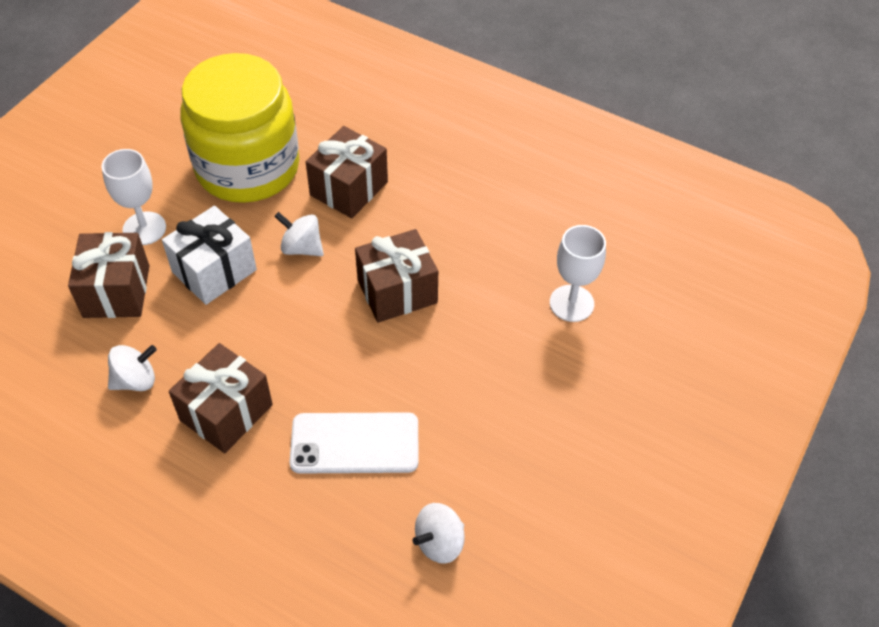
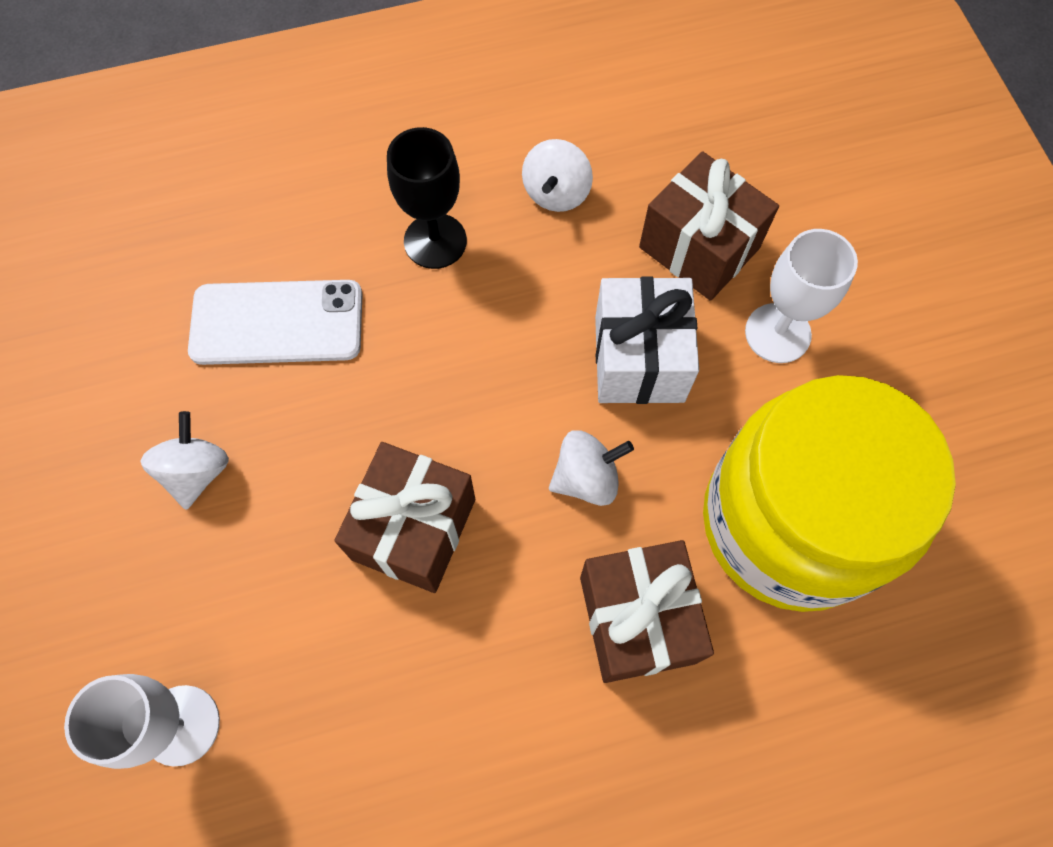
camera: 135 degrees right, 15 degrees up
(226, 412) = (435, 241): brown gift -> black goblet
(355, 443) = (277, 323): white phone -> white phone turned 45 degrees clockwise
(439, 542) = (102, 309): white spinning top -> white spinning top (197, 472)

